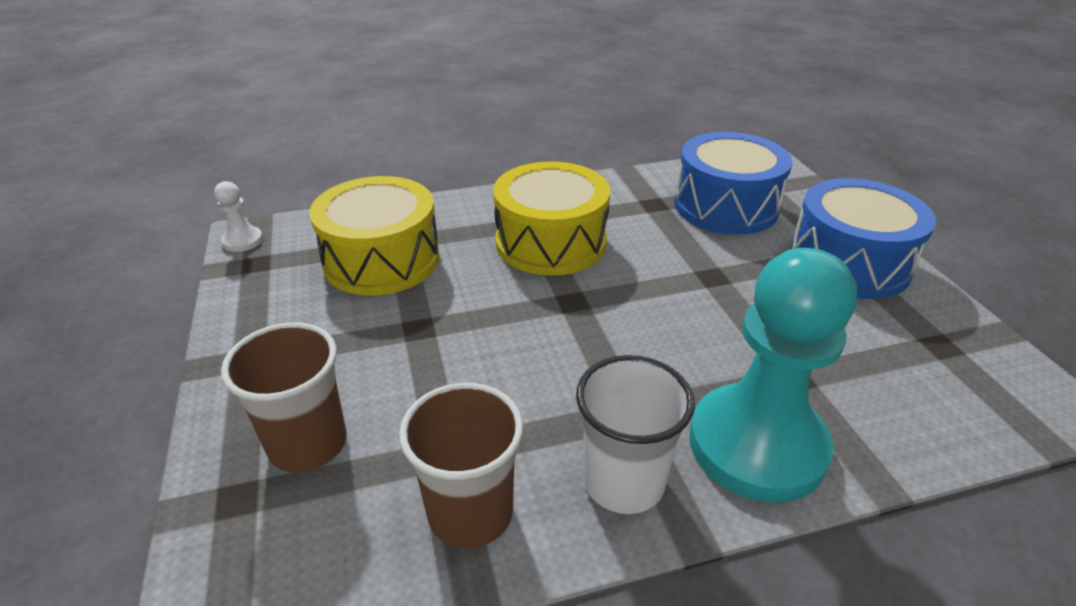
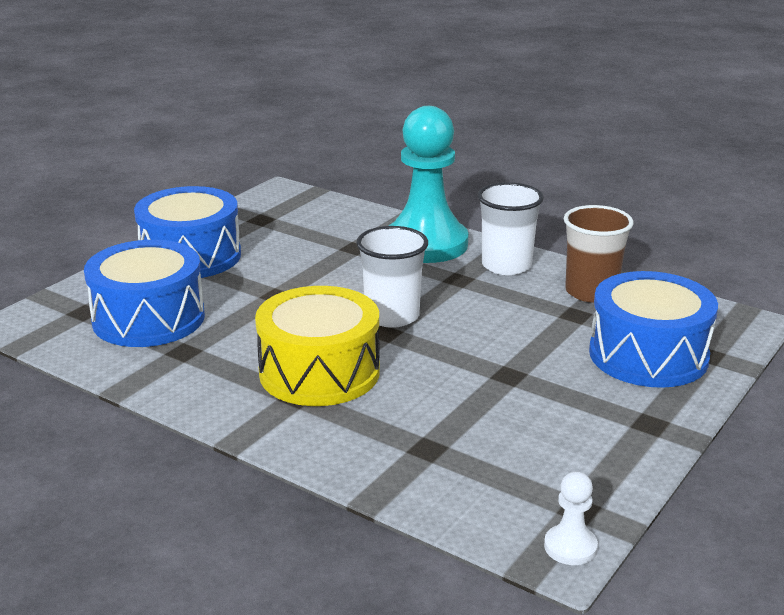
camera: 130 degrees left, 10 degrees down
(308, 444) = (648, 355): brown cup -> blue drum
(382, 260) = (466, 440): yellow drum -> none
(597, 319) = (392, 316): none -> white cup

